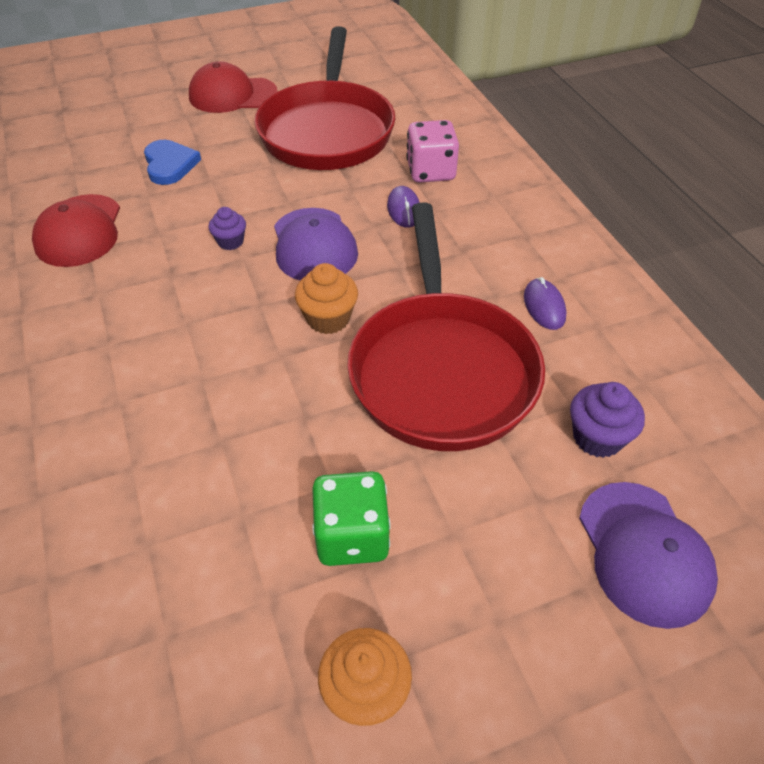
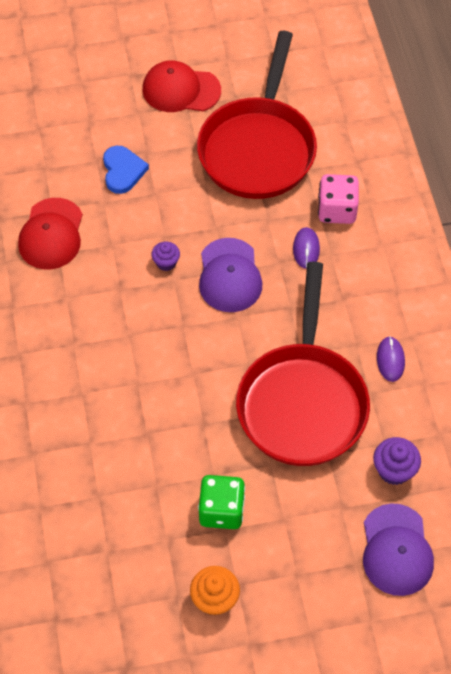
camera: 10 degrees right, 10 degrees up
(328, 318) = (230, 346): orange cupcake -> none

